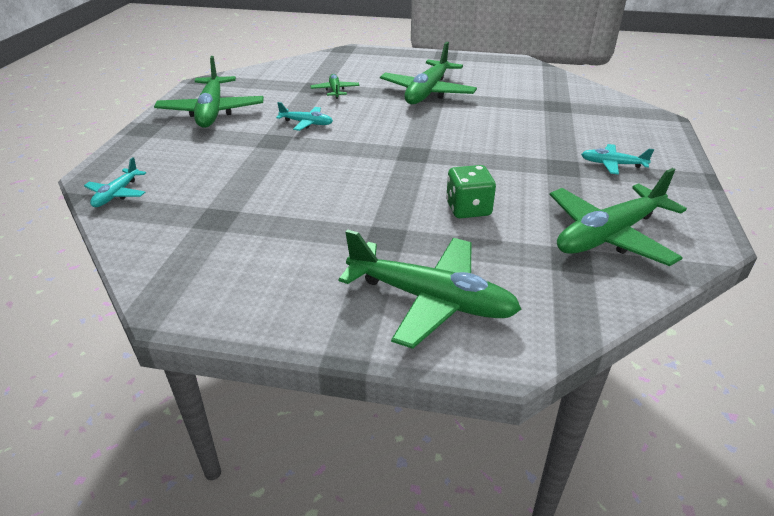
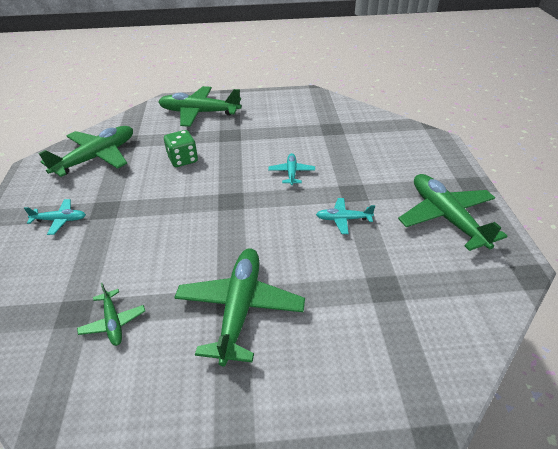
camera: 165 degrees right, 5 degrees up
(117, 194) = (406, 131): turquoise plane -> turquoise plane (291, 173)
(335, 91) = (354, 285): green plane -> green plane (113, 322)

